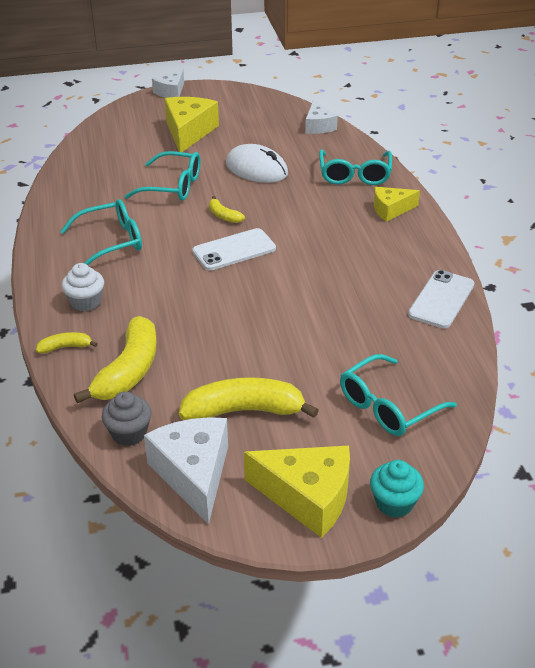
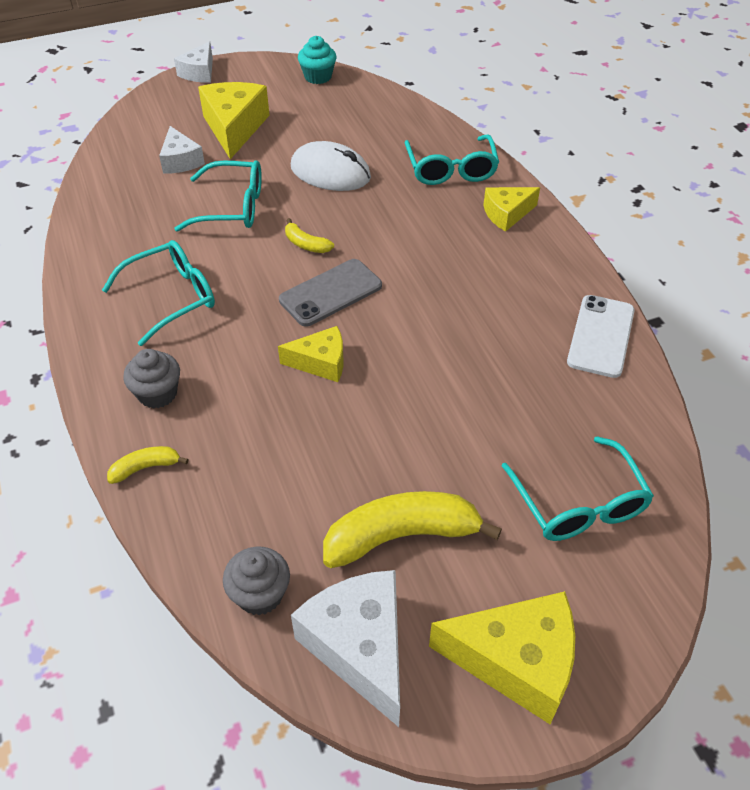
camera: 10 degrees left, 10 degrees up
(85, 302) = (157, 393): white cupcake -> grey cupcake
(129, 371) = (238, 494): yellow banana -> none
(213, 295) = (321, 362): none -> yellow cheese
(234, 250) = (331, 293): white phone -> grey phone
(318, 126) = (390, 105): white cheese -> white cheese (180, 161)
(387, 406) = (579, 504): turquoise glasses -> turquoise glasses turned 60 degrees counterclockwise
(394, 503) = (627, 653): turquoise cupcake -> turquoise cupcake (318, 77)

